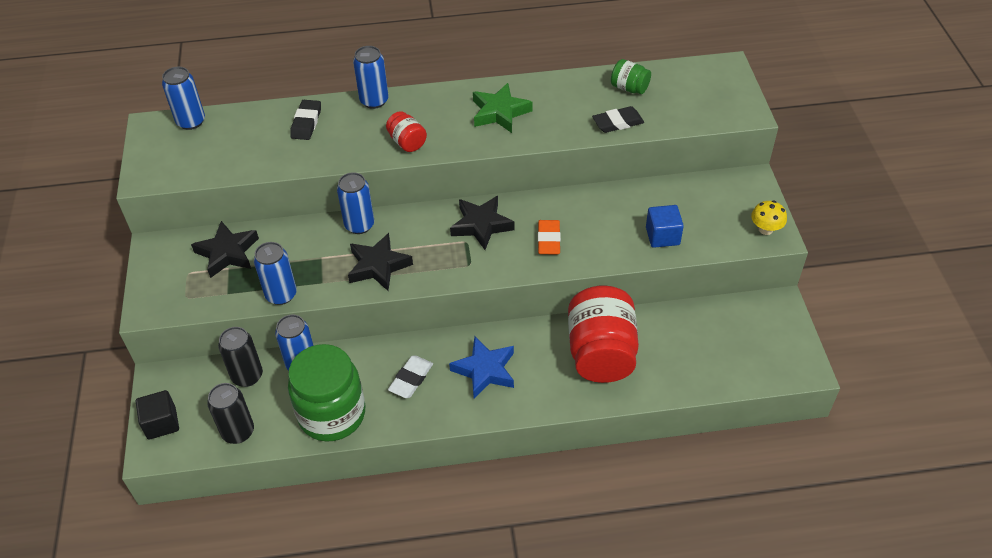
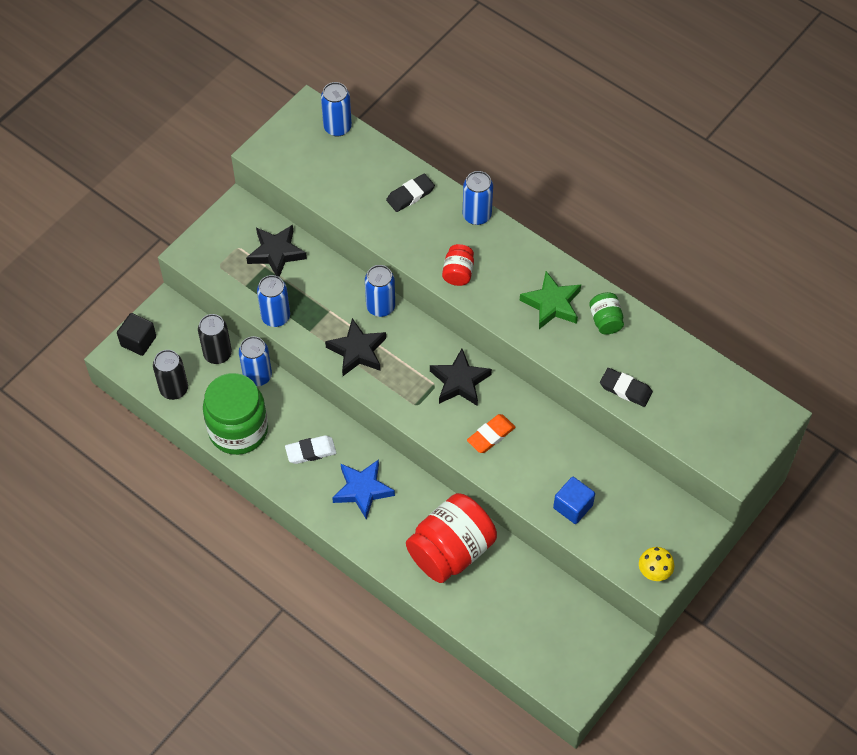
camera: 45 degrees right, 10 degrees up
(629, 88) = (674, 367): green jar -> green jar (605, 320)

